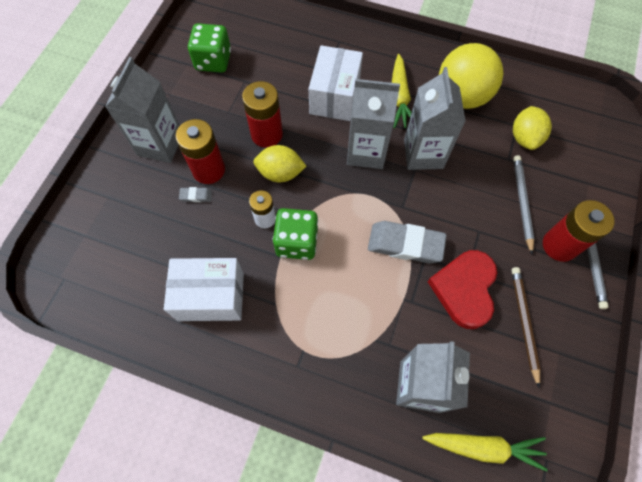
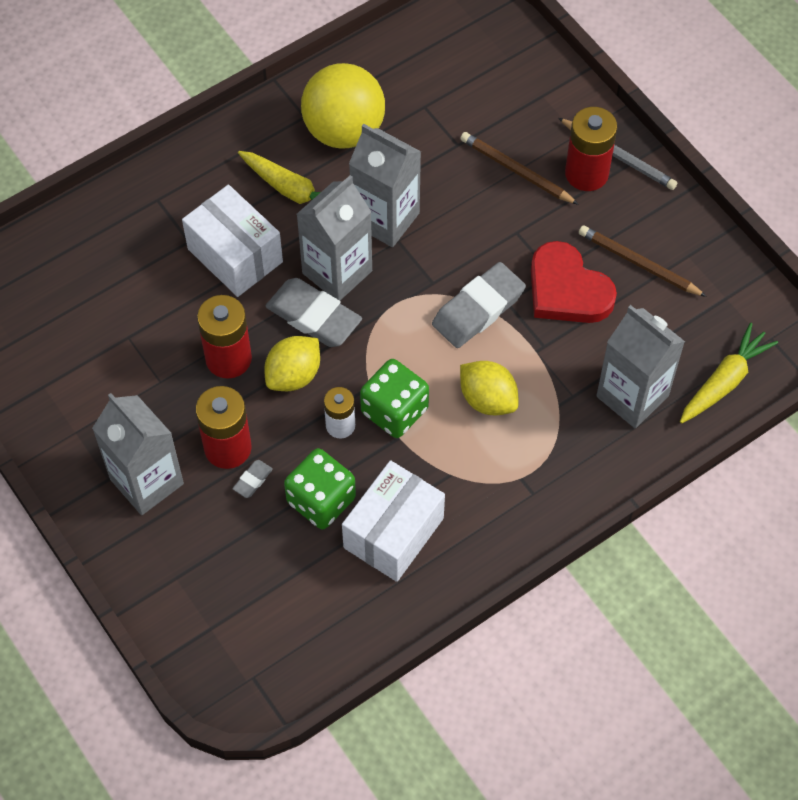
camera: 55 degrees left, 5 degrees down
(213, 61) = (66, 354): green dice -> green dice (321, 500)
(327, 159) = (313, 317): none -> grey eraser
(522, 203) = (516, 171): grey pencil -> brown pencil
(524, 138) = (445, 111): yellow lemon -> yellow lemon (487, 399)

